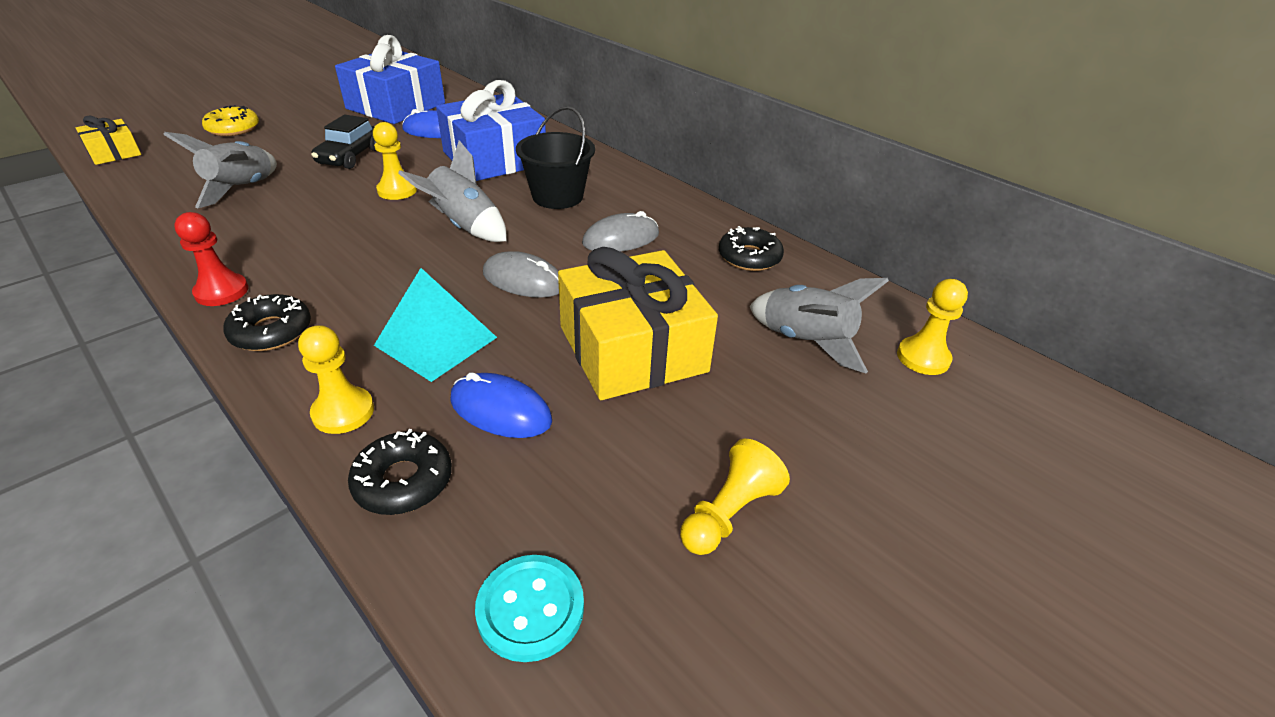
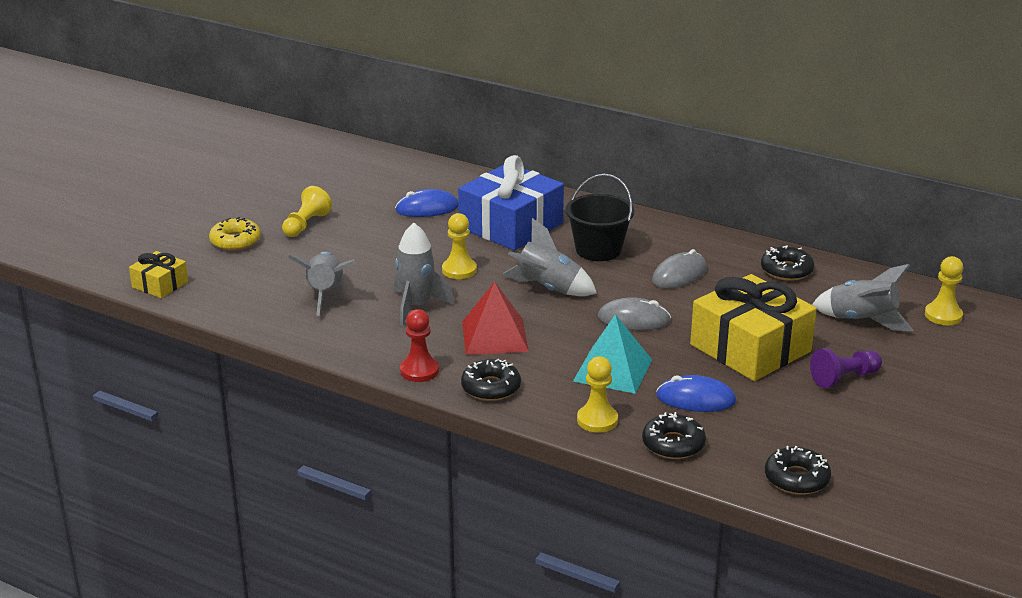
camera: 15 degrees left, 10 degrees down
(311, 218) = (416, 306): none -> grey rocket
(350, 156) = (380, 248): black car -> none
(350, 268) = (495, 336): none -> red pyramid
(396, 106) = (360, 189): blue gift -> none
(530, 609) = (796, 478): turquoise button -> black donut
(729, 426) = (844, 378): none -> purple pawn
(729, 513) = (872, 419): yellow pawn -> yellow pawn (306, 224)

